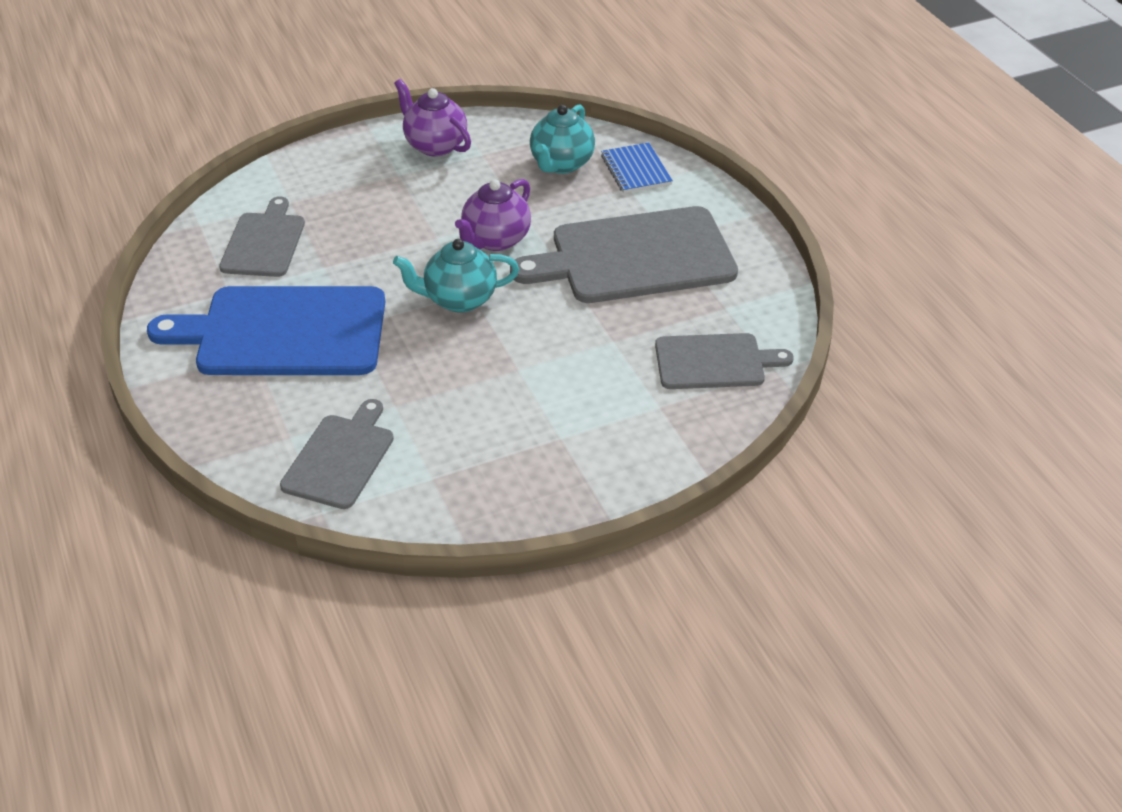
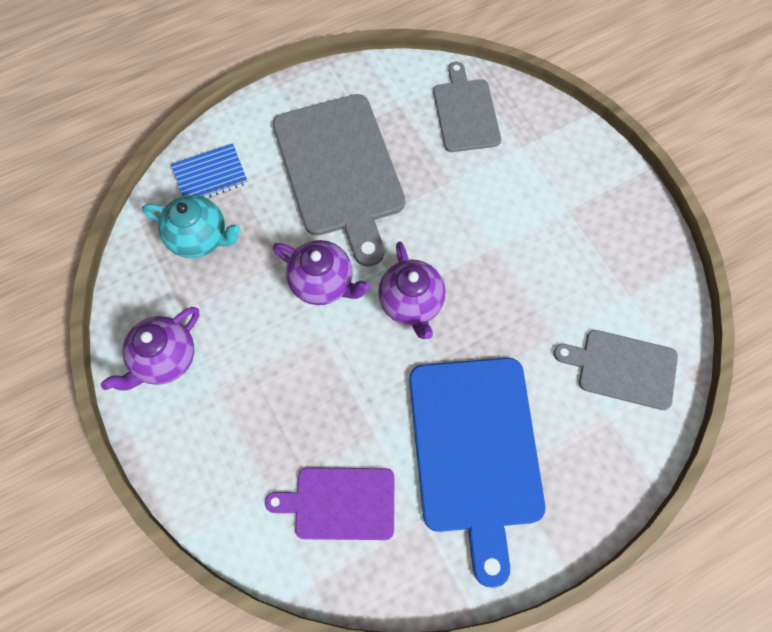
camera: 95 degrees left, 25 degrees up
(264, 242) = (340, 503): grey cutting board -> purple cutting board
(459, 299) = (411, 303): turquoise teapot -> purple teapot

